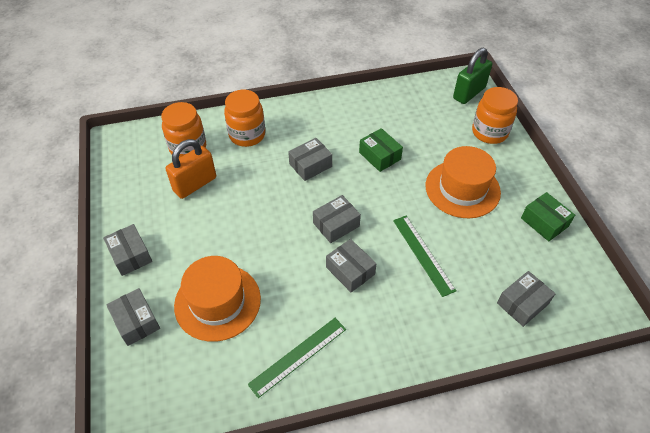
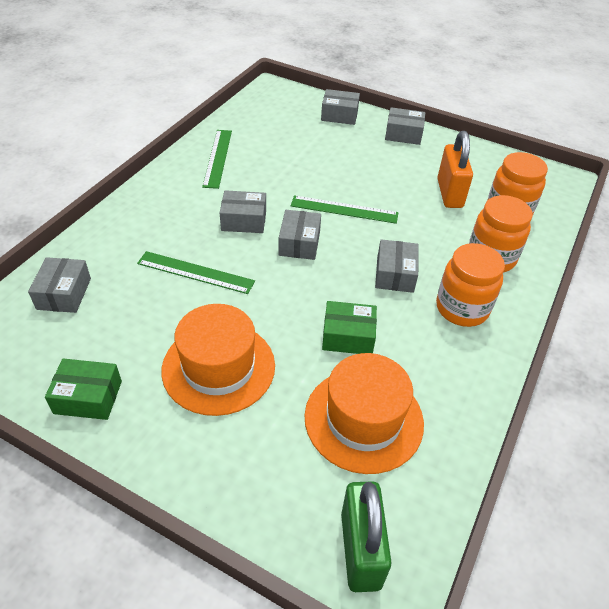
camera: 130 degrees right, 5 degrees down
(217, 302) = (309, 149): orange hat -> orange hat (363, 419)
(275, 226) = (344, 209): none -> green ruler
(489, 132) = (259, 488): orange jar -> orange jar (462, 308)

